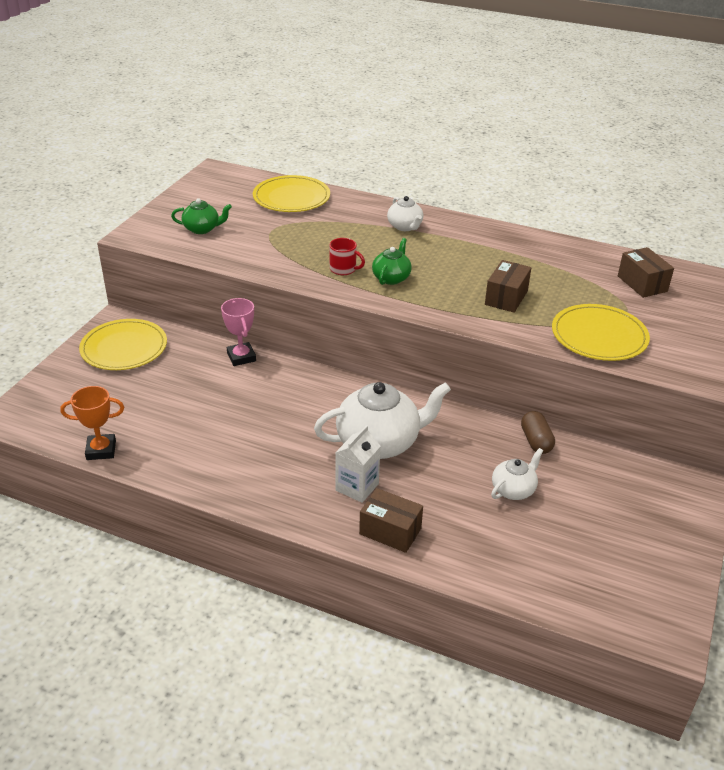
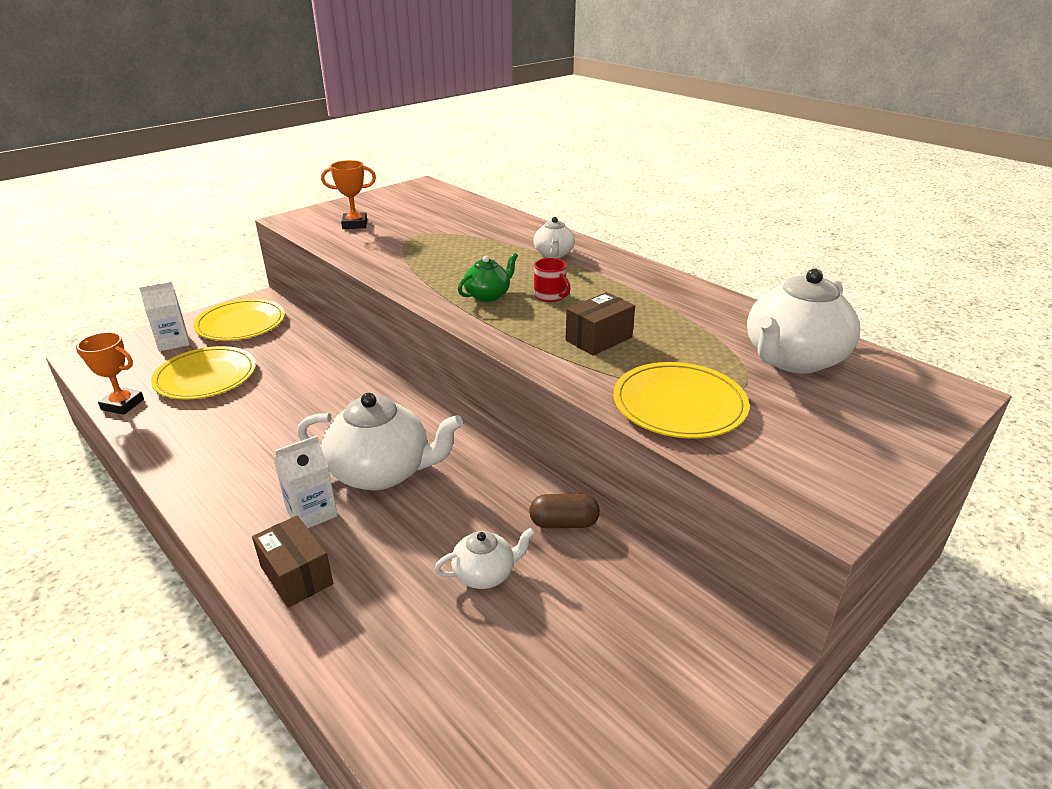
camera: 25 degrees right, 5 degrees down
(78, 381) = (173, 342): none -> white carton
(202, 229) = (354, 224): green teapot -> orange trophy
(241, 357) = (332, 354): pink trophy -> none
(291, 197) = (466, 214): yellow plate -> yellow plate (206, 376)
(343, 269) = (447, 279): red mug -> red mug (550, 296)
(536, 441) = (564, 523): brown capsule -> brown capsule turned 75 degrees clockwise
(642, 284) = (793, 359): brown box -> white teapot

